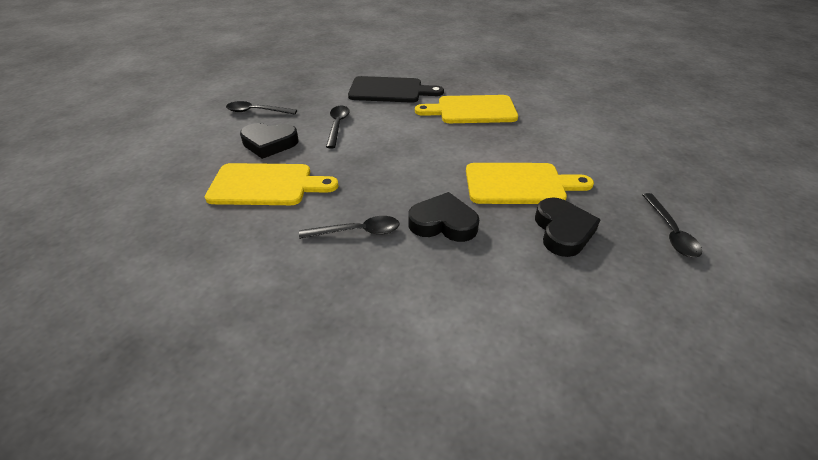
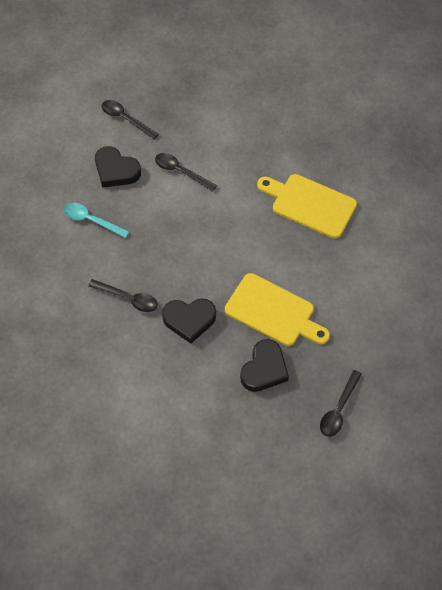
camera: 30 degrees right, 20 degrees up
(266, 185) = (91, 220): yellow cutting board -> turquoise spoon
(337, 125) = (181, 171): black spoon -> black spoon turned 90 degrees counterclockwise
(389, 90) = (257, 139): black cutting board -> none
(443, 223) = (189, 320): black heart -> black heart turned 135 degrees clockwise

